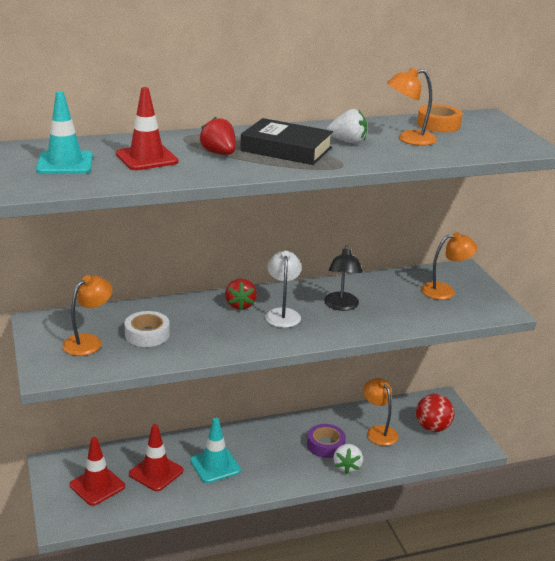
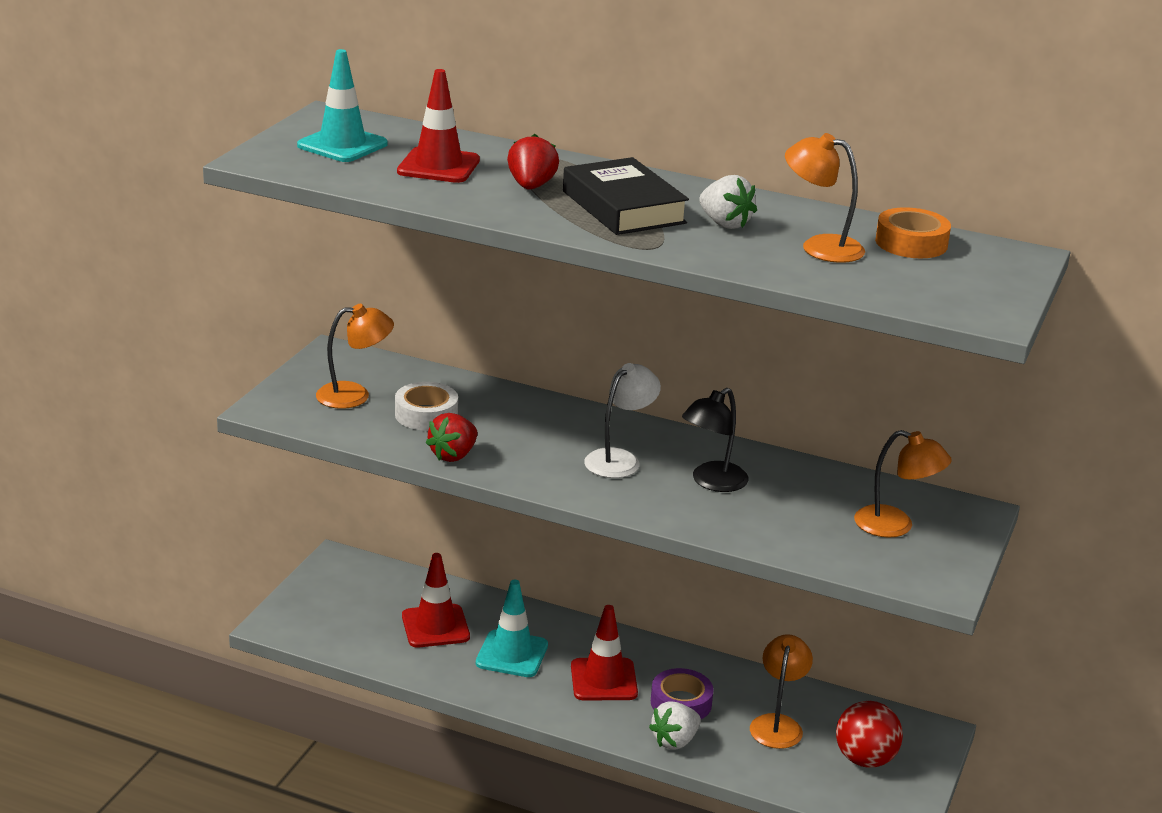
camera: 40 degrees right, 0 degrees up
(97, 486) = (356, 607): red traffic cone -> red traffic cone (603, 680)
(240, 305) = (583, 428): red strawberry -> red strawberry (453, 455)

